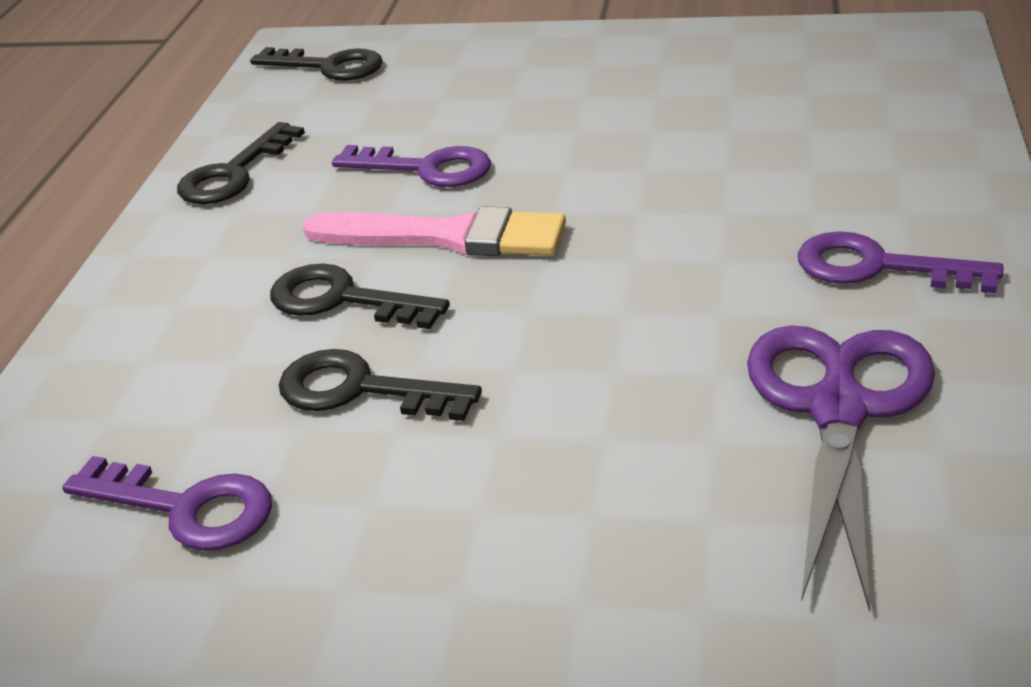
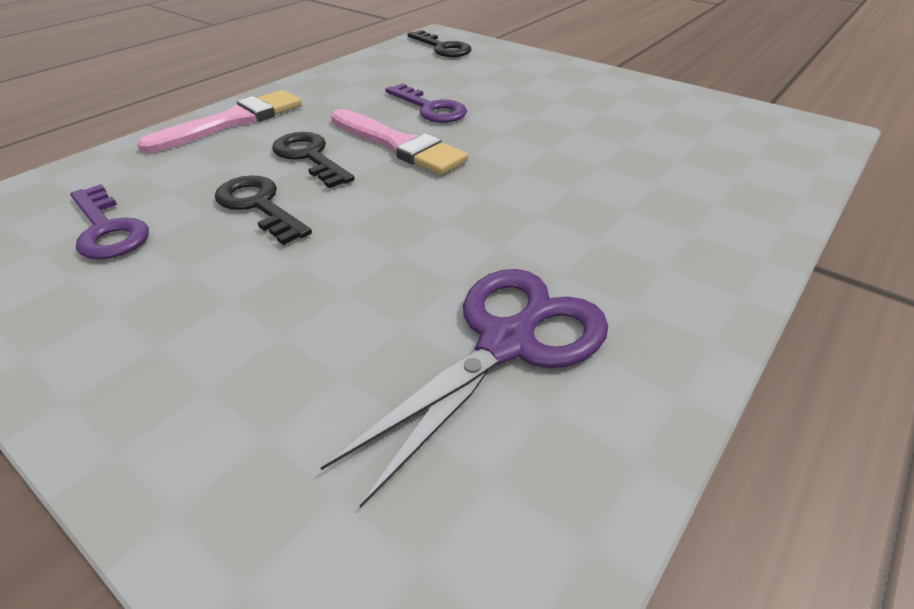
camera: 25 degrees right, 5 degrees up
(151, 295) = (232, 122): none -> pink brush
(234, 173) = (338, 81): black key -> none
(878, 267) = (637, 260): purple key -> none

